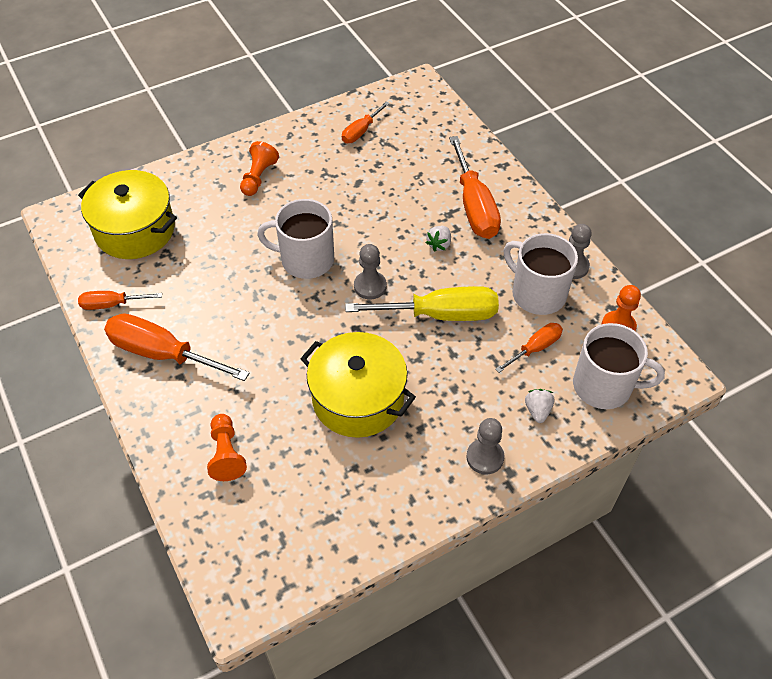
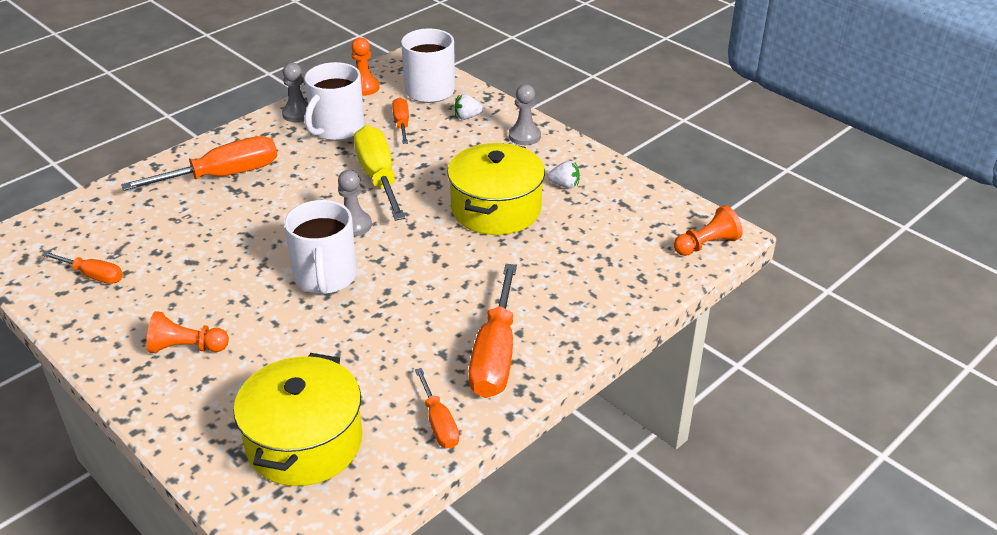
camera: 105 degrees left, 15 degrees down
(226, 454) = (594, 275): orange pawn -> orange pawn (706, 244)
(439, 244) = (284, 190): white strawberry -> white strawberry (564, 185)
(535, 348) = (402, 124): orange screwdriver -> orange screwdriver turned 45 degrees clockwise

